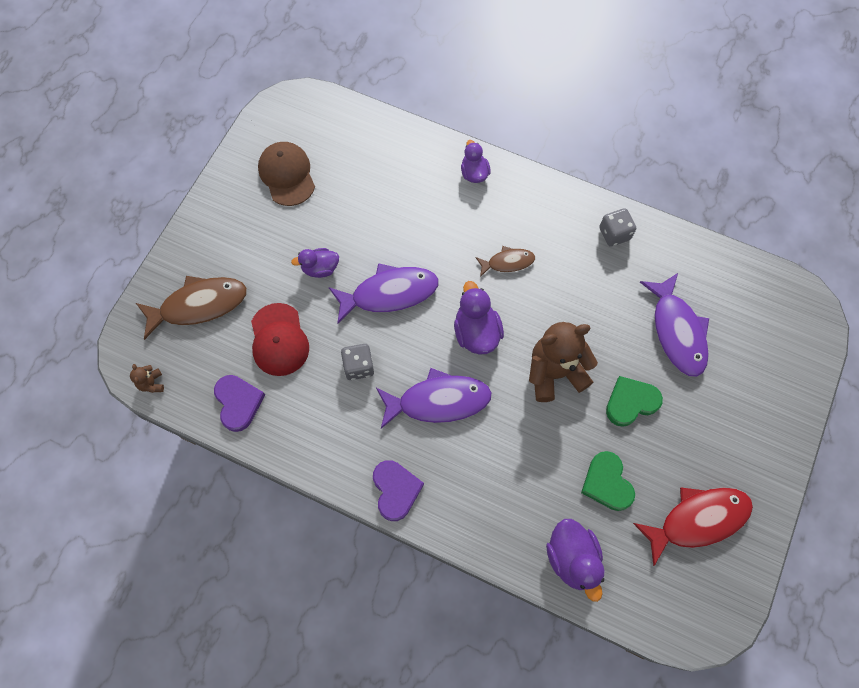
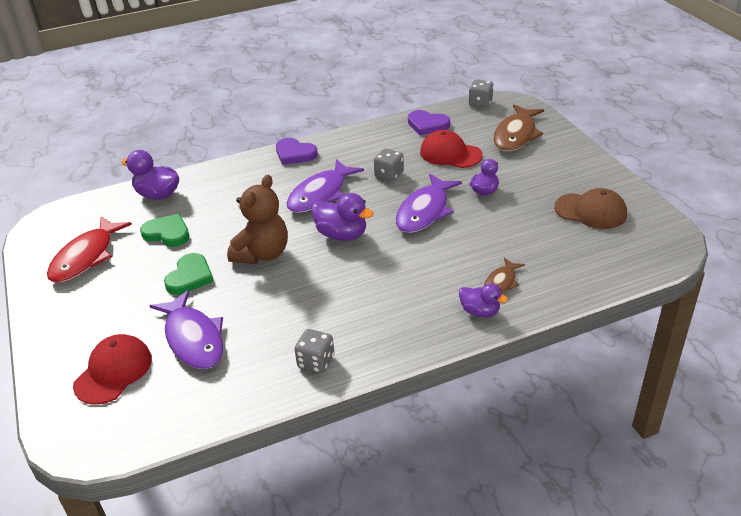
camera: 135 degrees right, 30 degrees down
(151, 383) = (480, 103): brown teddy bear -> grey dice
(507, 262) = (374, 281): brown fish -> brown fish (501, 283)
(677, 331) = (193, 338): purple fish -> purple fish turned 150 degrees counterclockwise
(753, 352) = (113, 371): none -> red cap

